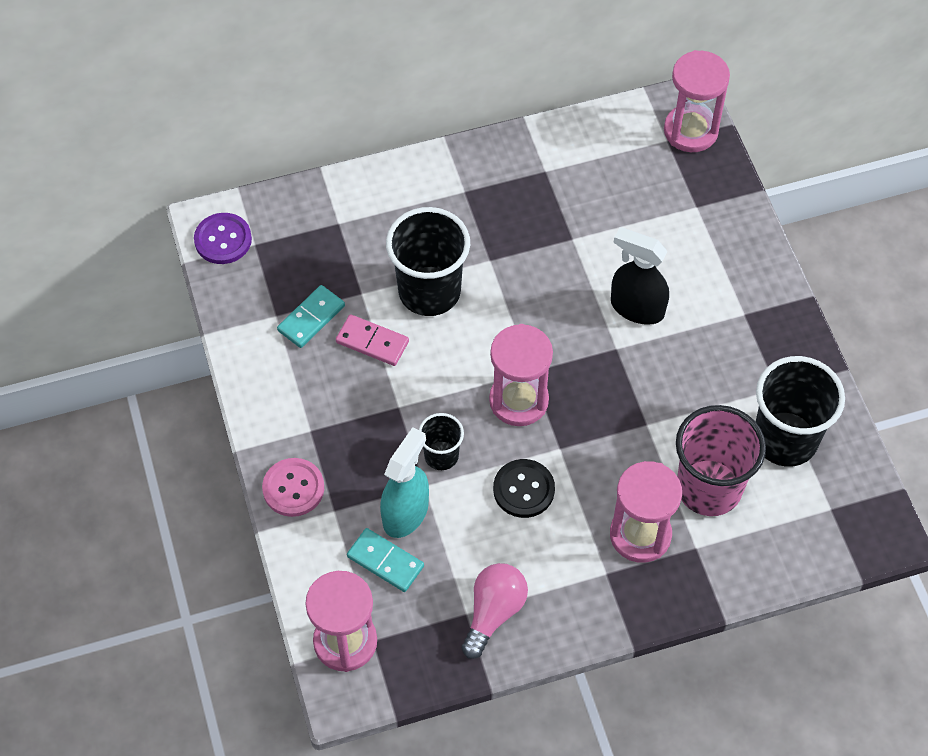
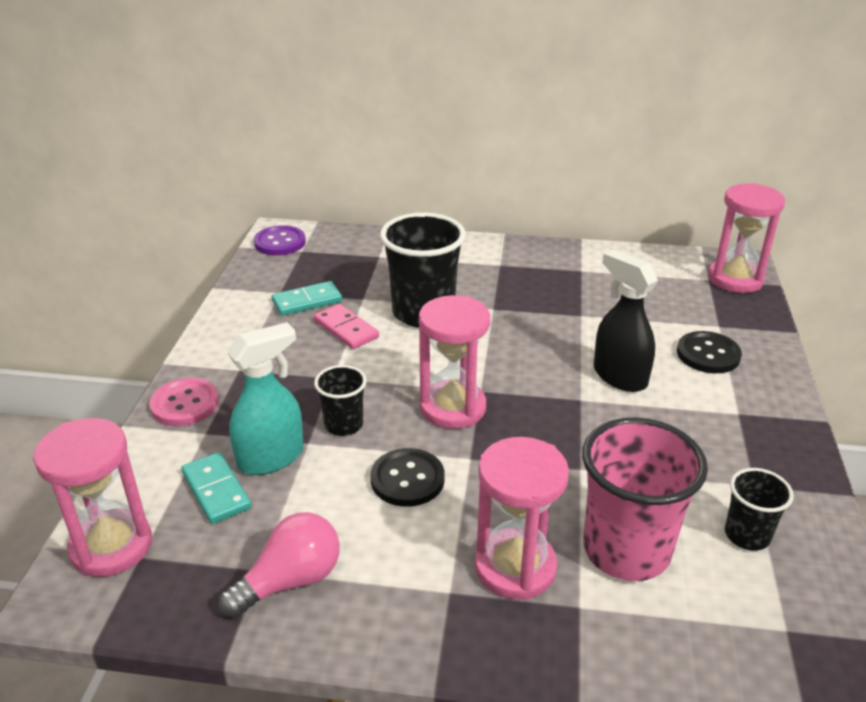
camera: 25 degrees right, 25 degrees down
(699, 250) = (708, 354): none -> black button
(785, 439) = (747, 535): black cup -> black cup, size x0.53

